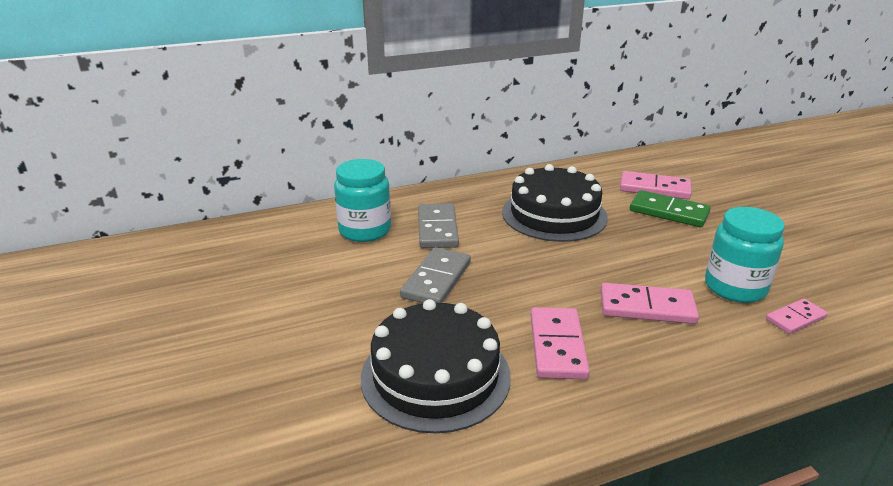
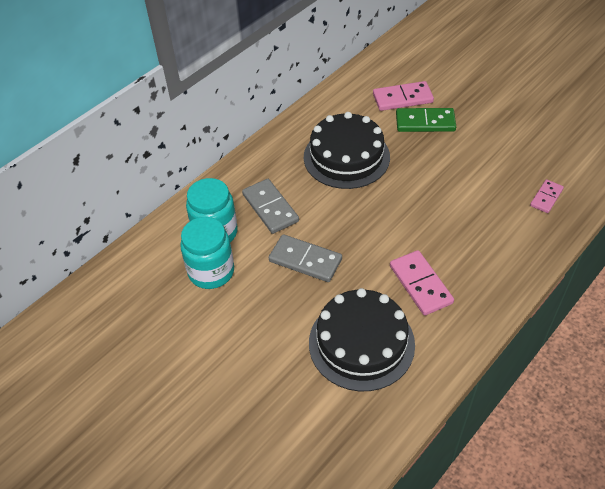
camera: 25 degrees left, 20 degrees up
(436, 280) = (305, 260): grey domino -> grey domino turned 60 degrees counterclockwise
(647, 307) = (456, 226): pink domino -> none
(735, 287) = (501, 184): turquoise jar -> turquoise jar (211, 271)

